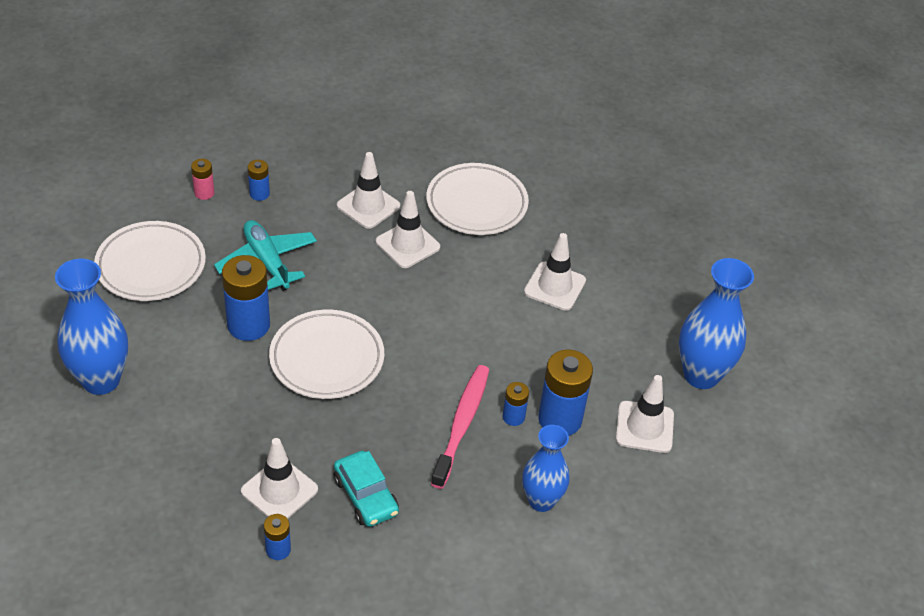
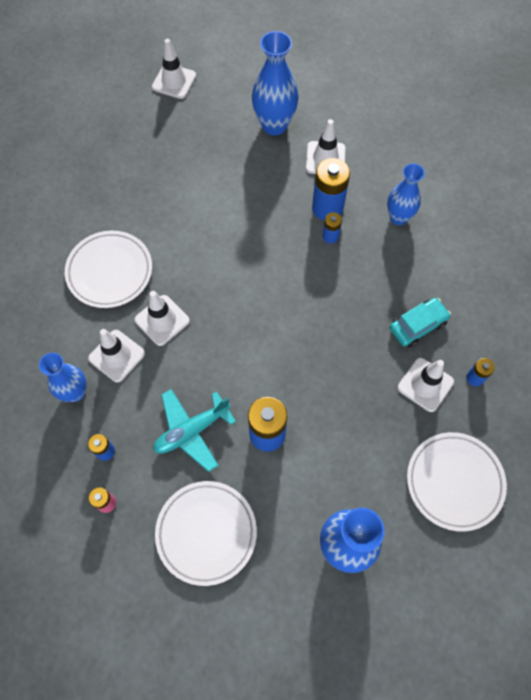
camera: 90 degrees left, 20 degrees up
(327, 359) = (295, 368): white plate -> white plate (454, 482)
(330, 173) = (75, 392): none -> blue vase
(461, 424) = (343, 269): pink toothbrush -> none
(554, 286) = (199, 213): white traffic cone -> white traffic cone (174, 81)

